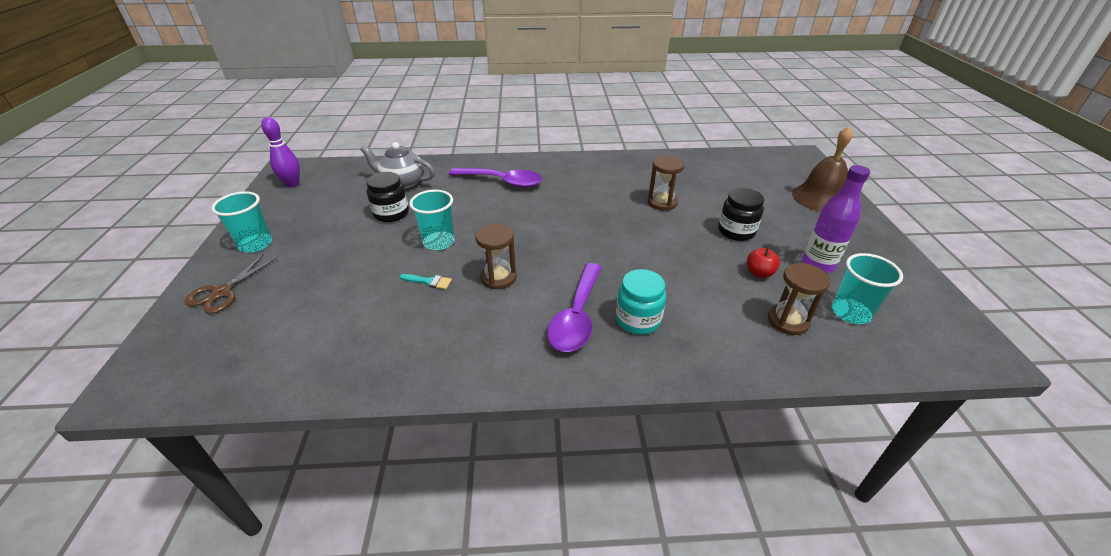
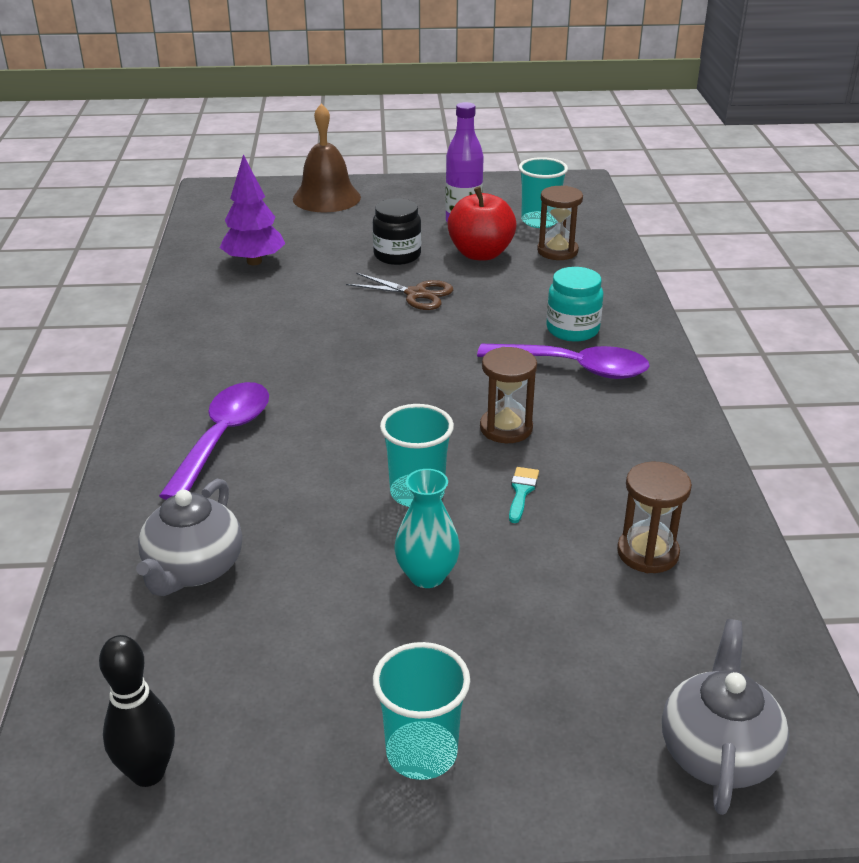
camera: 90 degrees left, 5 degrees down
(182, 342) = (717, 752): none -> grey teapot
(222, 292) = (583, 748): brown scissors -> brown scissors (416, 294)
(292, 184) = (148, 773): purple bowling pin -> black bowling pin
(368, 245) = (427, 575): none -> turquoise vase
(391, 213) = (318, 565): black jar -> none
(662, 202) = (321, 296): brown hourglass -> brown hourglass (647, 553)
(701, 177) = (254, 261): none -> purple tree
(759, 273) = (480, 254): red apple -> red apple, size x1.93

